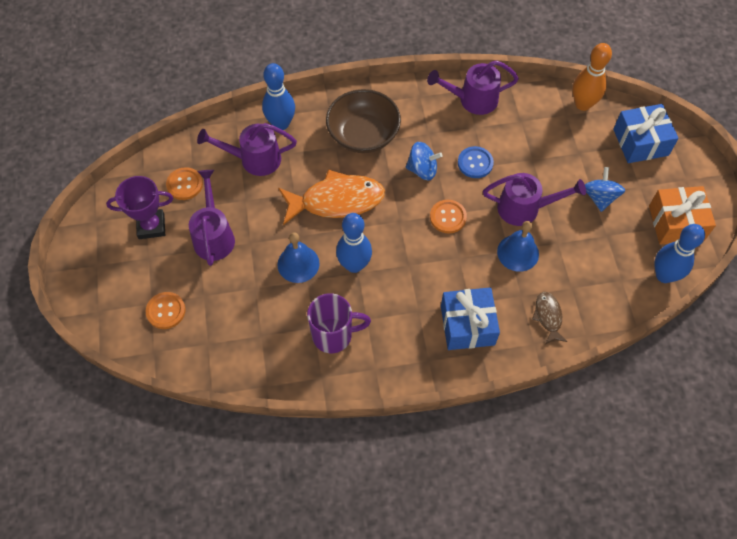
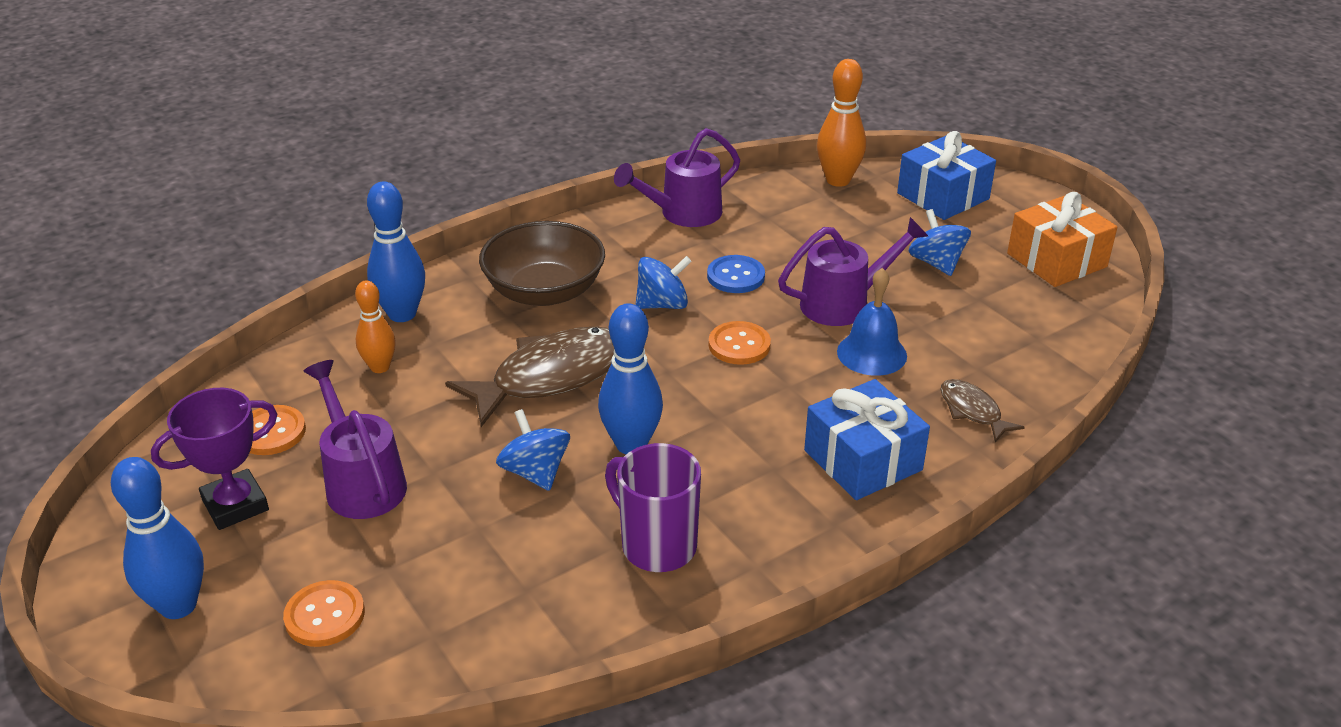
camera: 25 degrees left, 25 degrees down
(254, 159) = (380, 367): purple watering can -> orange bowling pin
(298, 264) = (535, 472): blue bell -> blue spinning top
(334, 335) = (656, 545): purple mug -> purple mug turned 105 degrees counterclockwise
(336, 201) = (551, 377): orange fish -> brown fish
(664, 275) = (1089, 316): blue bowling pin -> blue bowling pin (178, 605)

